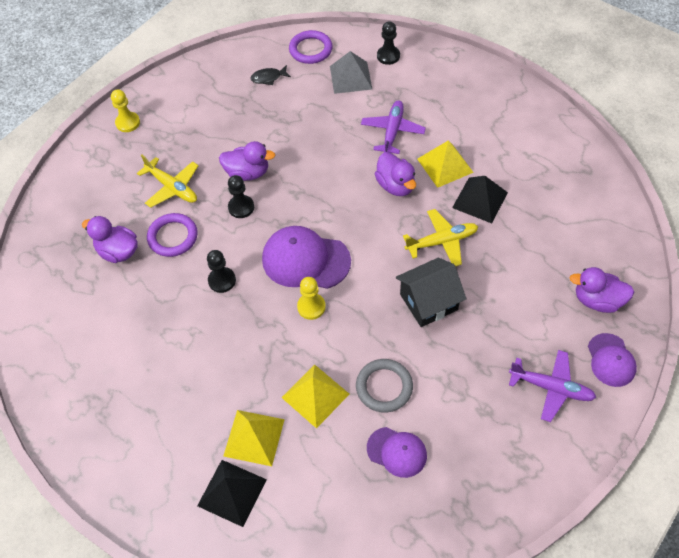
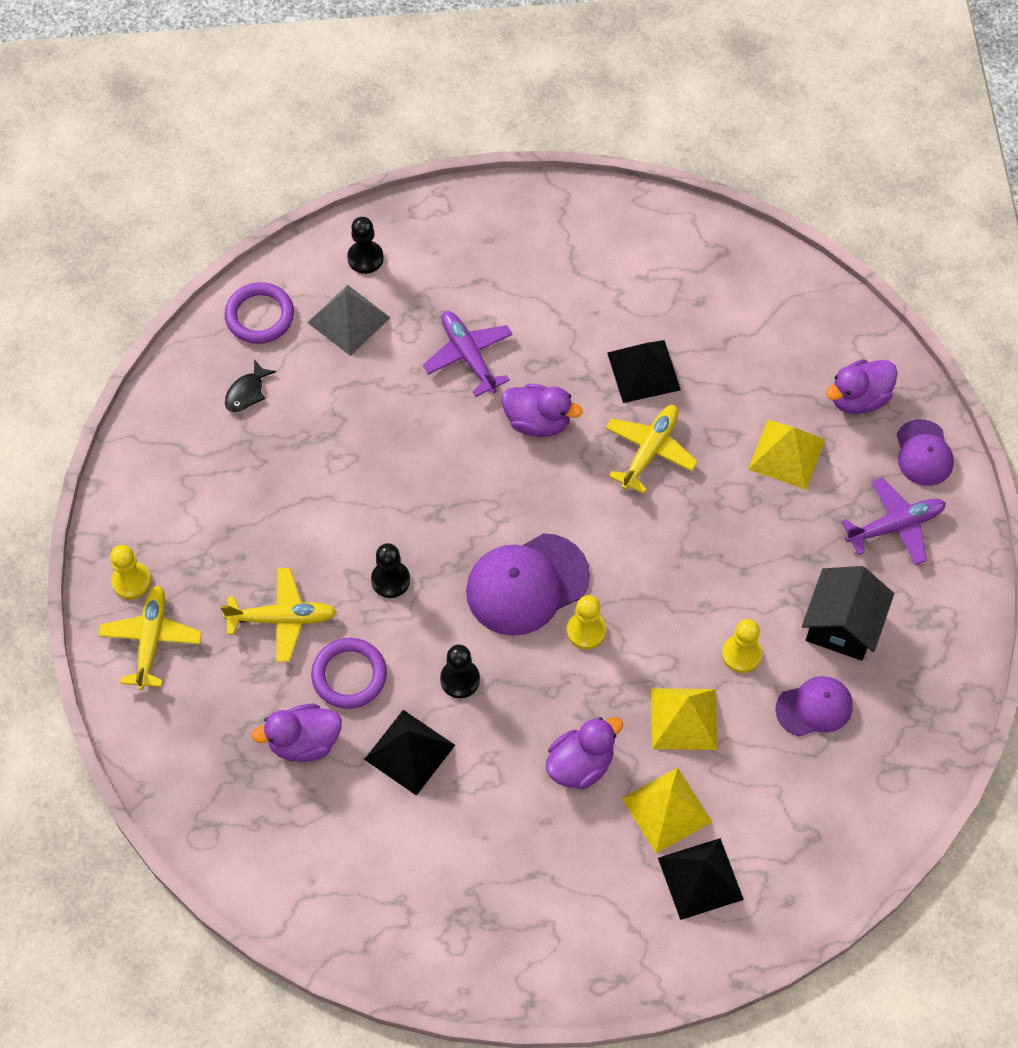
camera: 45 degrees left, 5 degrees up
(107, 154) = (151, 640): none -> yellow plane
(159, 296) = (409, 752): none -> black pyramid
(247, 173) = (353, 533): purple duck -> purple duck (580, 764)
(384, 387) = (741, 654): grey ring -> yellow pawn
(428, 302) = (699, 529): black house -> black house (842, 625)
(445, 165) = (568, 356): yellow pyramid -> yellow pyramid (786, 454)
(611, 360) = (923, 453): purple cap -> purple cap turned 45 degrees clockwise

